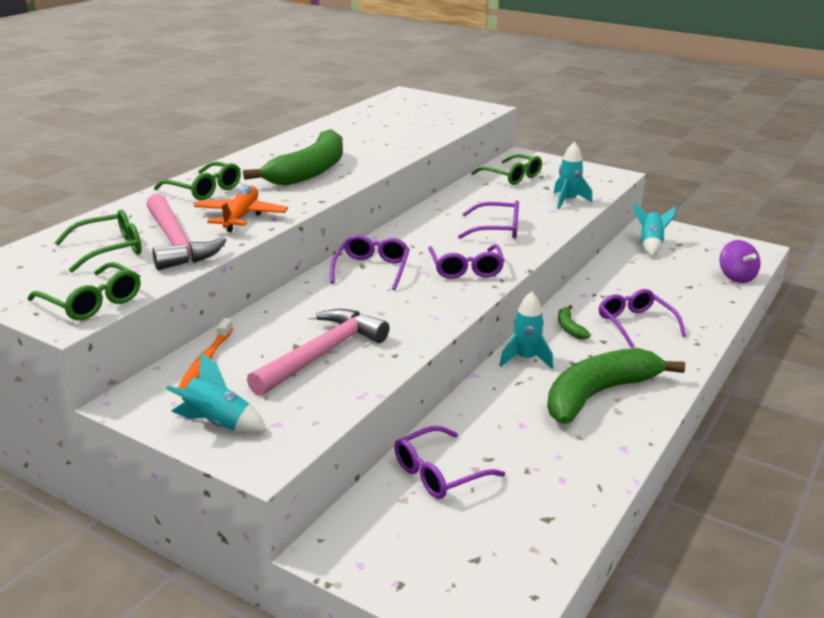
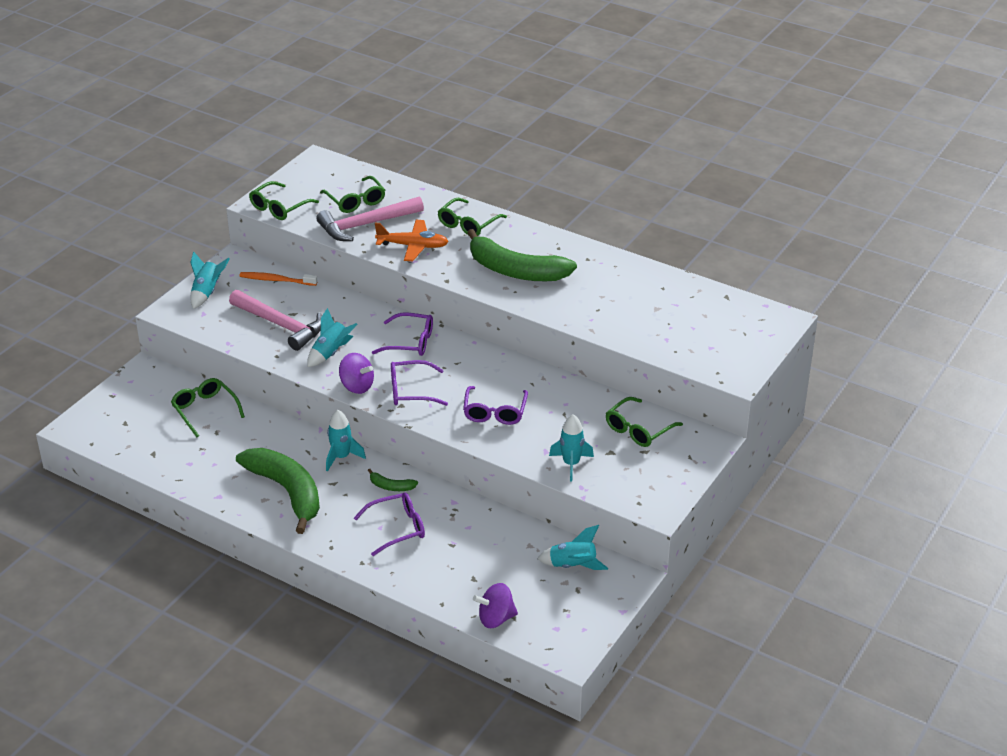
camera: 90 degrees right, 10 degrees up
(390, 316) = (331, 353): none -> turquoise rocket
(439, 473) = (205, 410): purple glasses -> green glasses
(459, 299) = (357, 386): none -> purple spinning top
(569, 328) = (391, 486): green banana -> green banana turned 150 degrees counterclockwise

